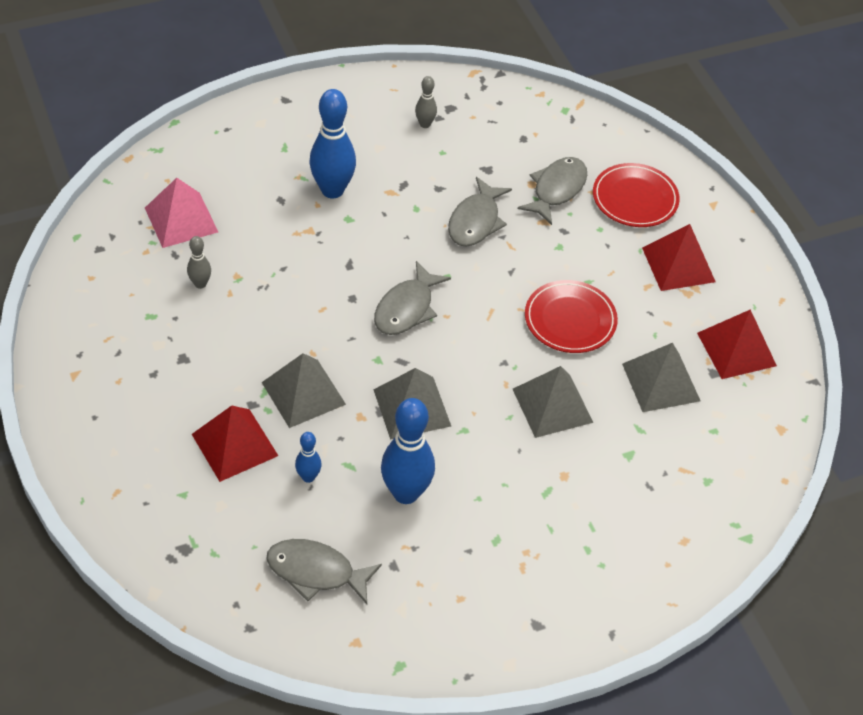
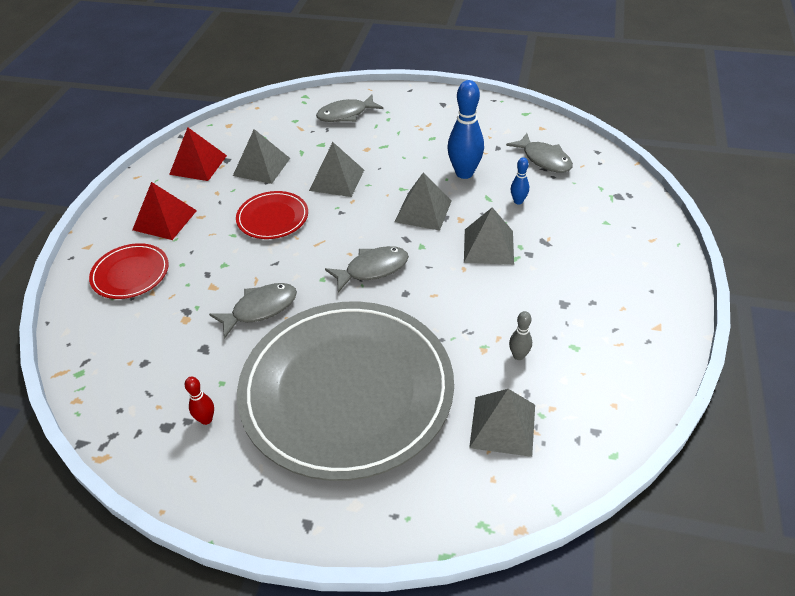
camera: 140 degrees left, 5 degrees down
(181, 219) = (503, 426): pink pyramid -> grey pyramid
(234, 445) = (556, 235): red pyramid -> none
(332, 190) = (347, 391): blue bowling pin -> grey plate
(425, 124) = (206, 419): grey bowling pin -> red bowling pin
(557, 189) = (174, 306): grey fish -> grey fish (346, 114)

